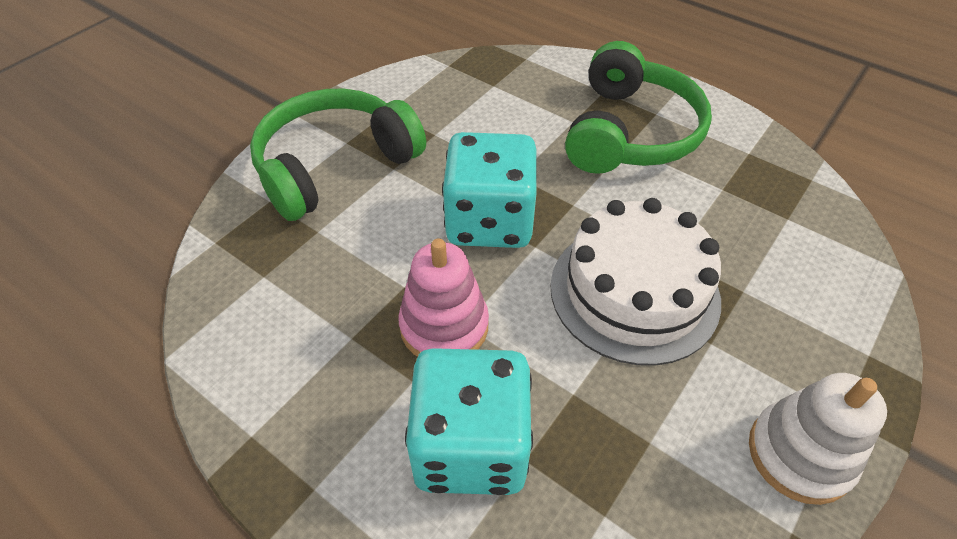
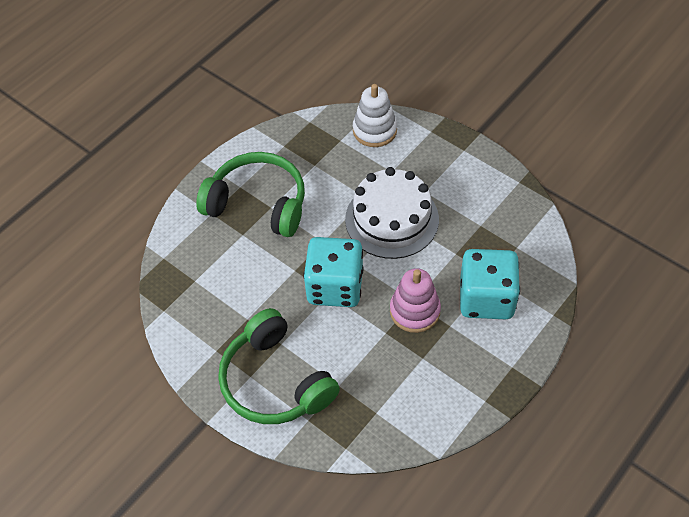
camera: 85 degrees left, 5 degrees up
(799, 454) = (484, 170): white stacking toy -> white stacking toy (374, 130)

